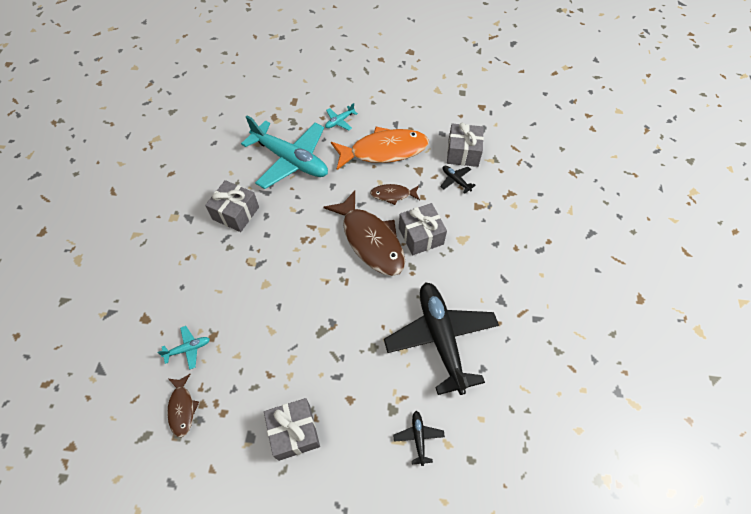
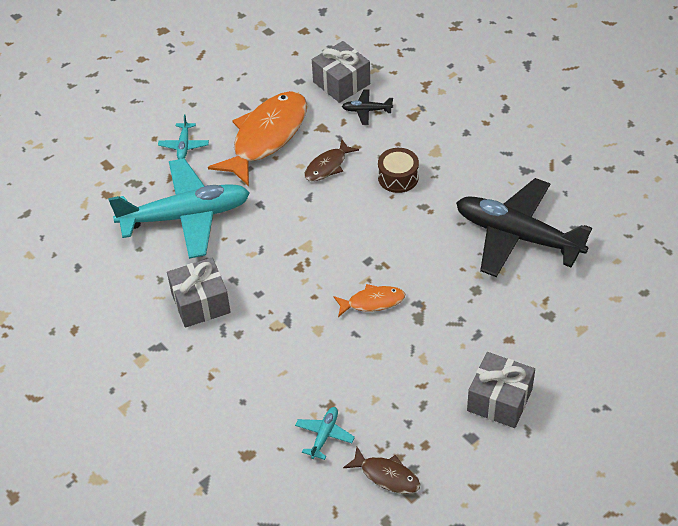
camera: 45 degrees left, 10 degrees down
(311, 297) = (372, 302): none -> orange fish
(370, 240) = (360, 217): brown fish -> none
(418, 437) = (591, 314): black plane -> none
(421, 236) = (398, 177): grey gift -> brown drum

